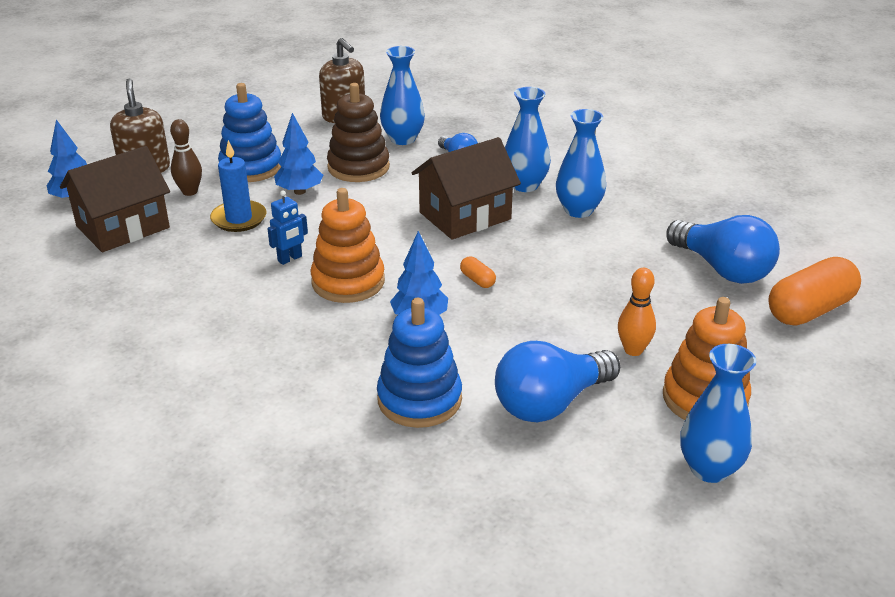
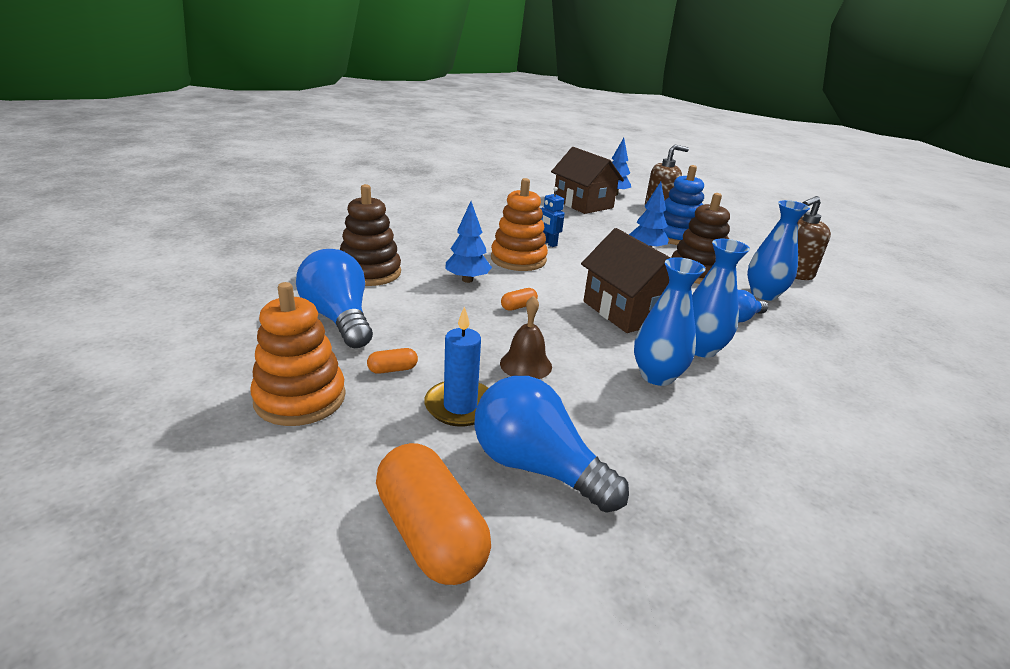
camera: 90 degrees right, 5 degrees down
(190, 192) = (632, 219): brown bowling pin -> none
(239, 219) = (600, 231): blue candle -> blue candle (460, 406)
(419, 399) = (370, 273): blue stacking toy -> brown stacking toy
(590, 274) = (526, 365): none -> brown bell
(633, 350) = (393, 369): orange bowling pin -> orange capsule
(709, 469) = (207, 381): blue vase -> none
(722, 269) = (536, 467): blue light bulb -> blue light bulb turned 75 degrees clockwise

